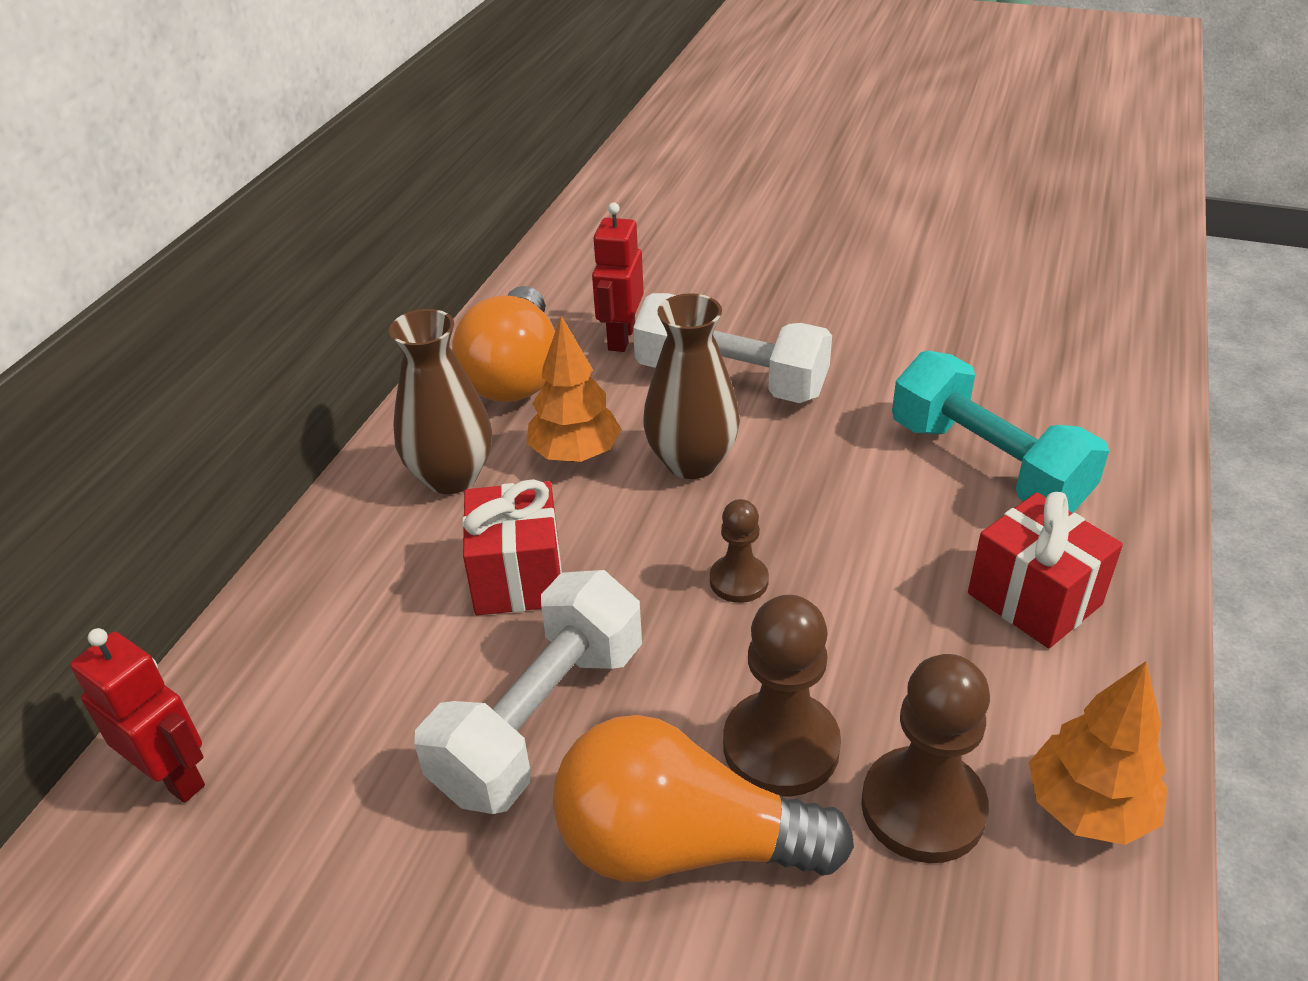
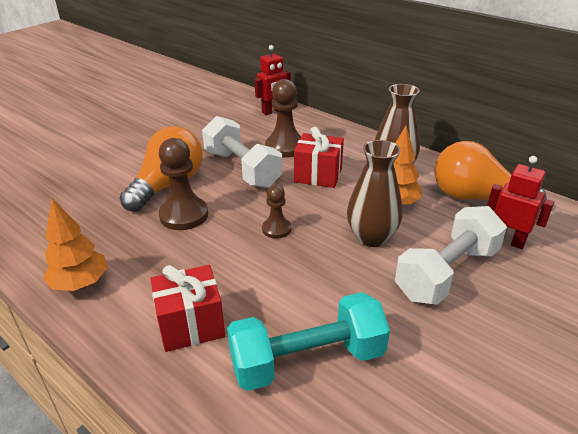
camera: 110 degrees right, 5 degrees down
(923, 807) = (127, 240): brown pawn -> brown pawn (285, 147)

